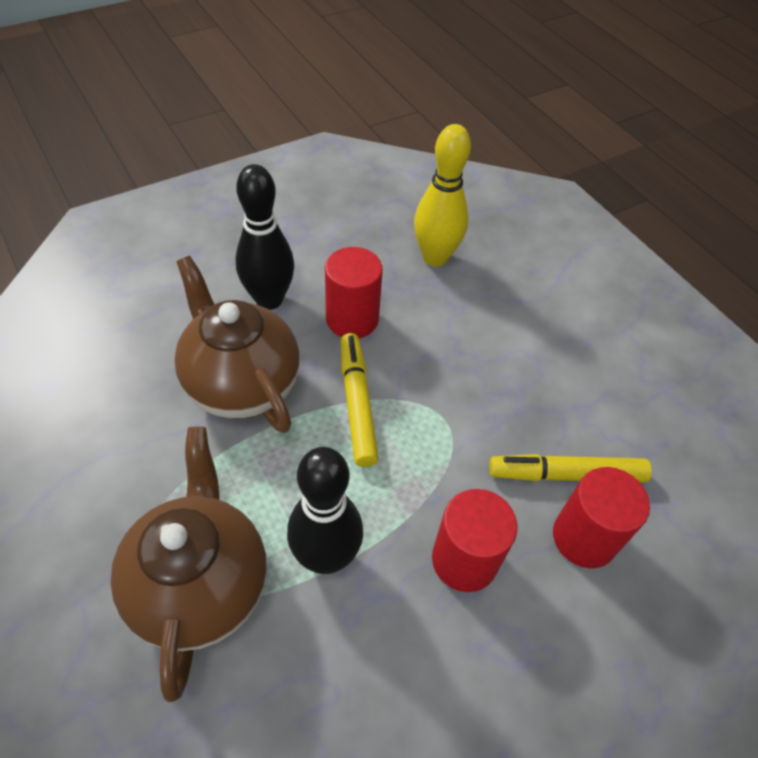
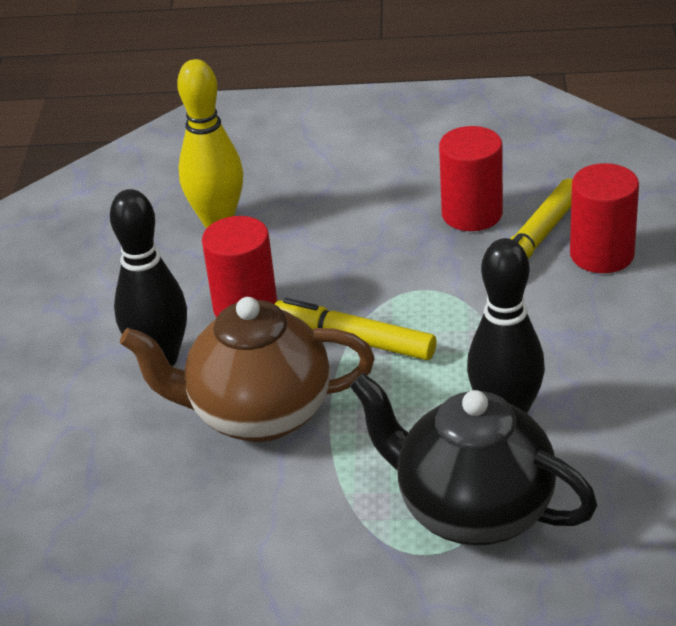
camera: 50 degrees left, 15 degrees down
(201, 585) = (473, 511): brown teapot -> black teapot
(464, 560) = (571, 331): red cylinder -> red cylinder (472, 214)

